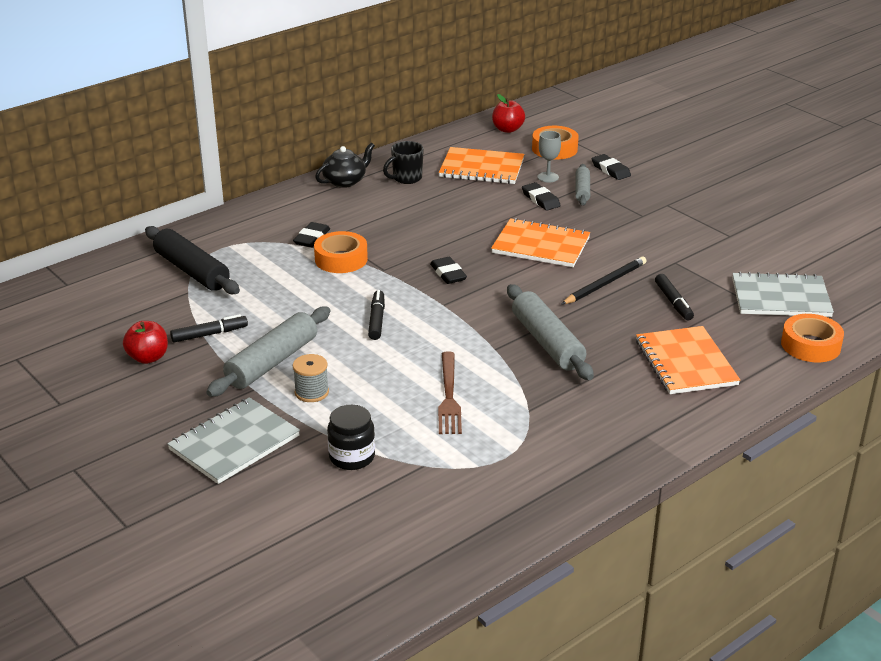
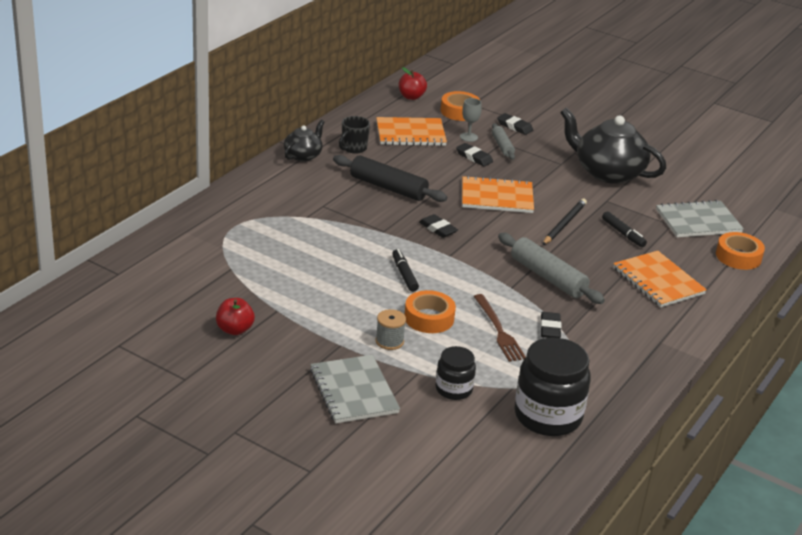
camera: 20 degrees left, 0 degrees up
(192, 271) = (222, 249): black rolling pin -> black rolling pin (388, 187)
(209, 334) = (274, 303): black marker -> none
(234, 443) = (354, 391): grey notebook -> grey notebook turned 45 degrees counterclockwise
(272, 362) = (341, 320): grey rolling pin -> none
(312, 238) = (306, 209): black eraser -> black eraser (550, 328)
(341, 259) = (343, 225): orange tape -> orange tape (429, 318)
(446, 505) = (548, 416): none -> black jar
(695, 230) = (607, 172): none -> black teapot

